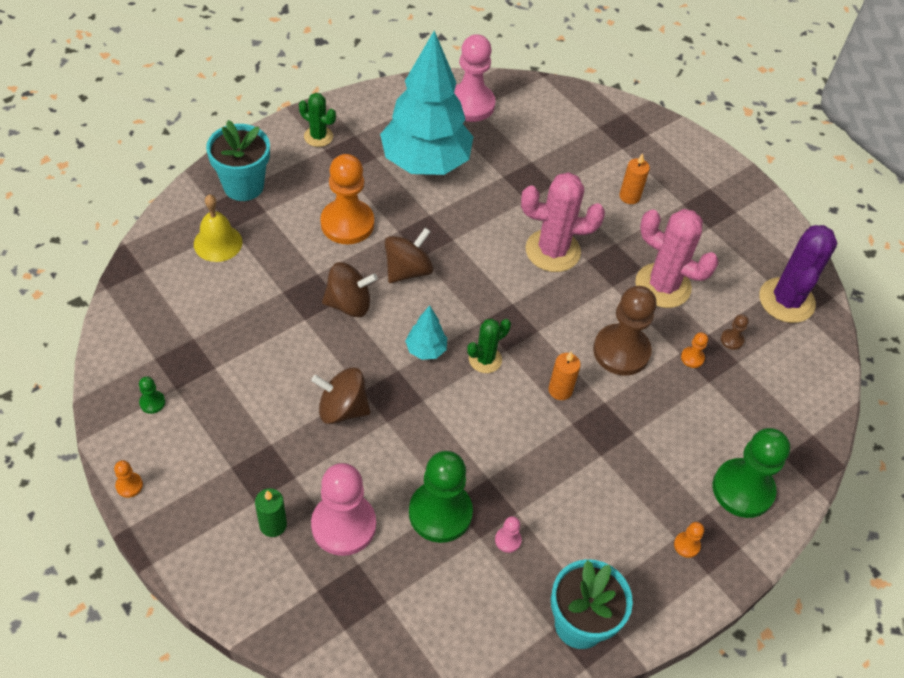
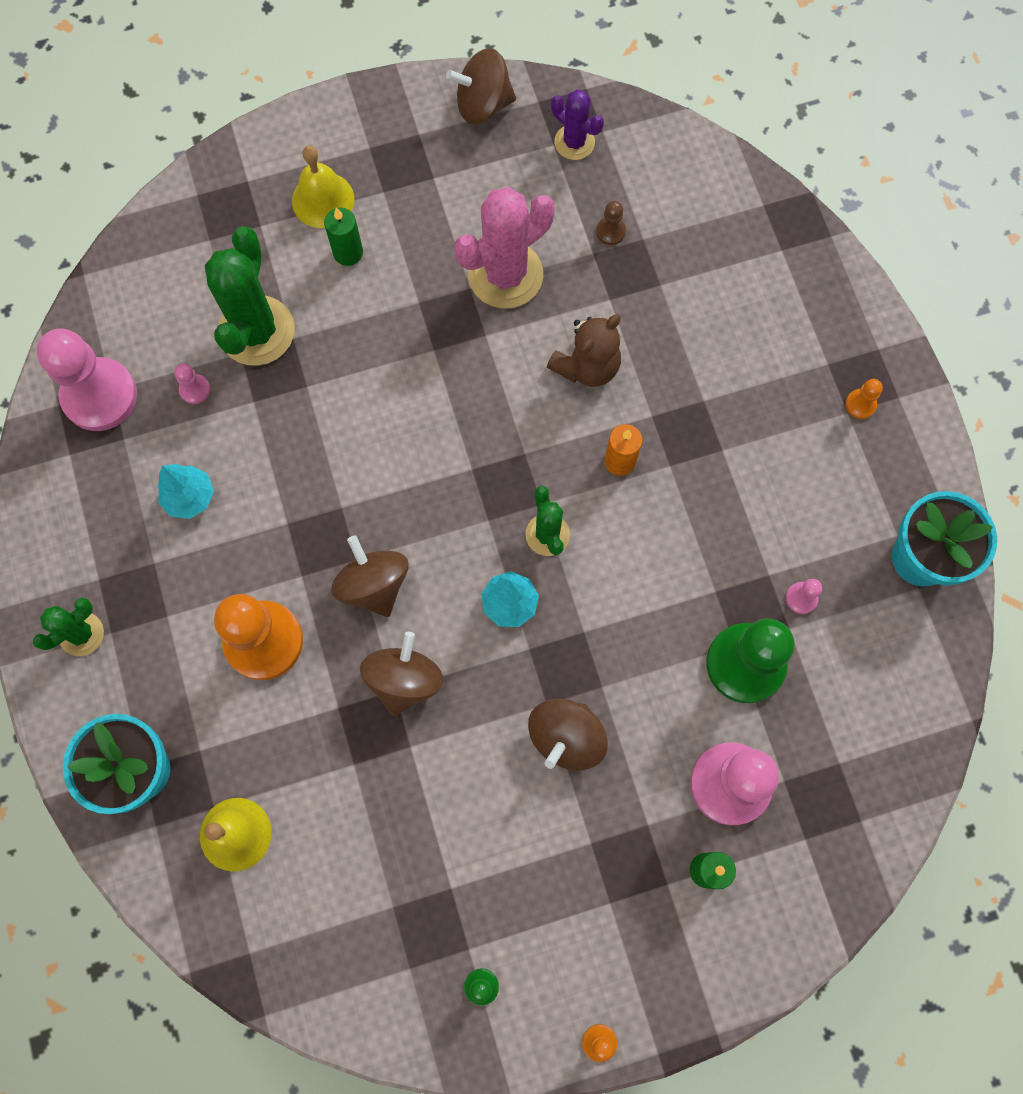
camera: 65 degrees left, 20 degrees up
(425, 163) = (190, 497): turquoise tree -> turquoise tree, size x0.40
(496, 146) = (195, 389): none -> pink pawn
(550, 165) = (256, 331): none -> green cactus
(552, 251) = (405, 386): pink cactus -> none
(621, 351) = (586, 366): brown pawn -> brown teddy bear
(629, 196) = (348, 252): orange candle -> green candle
(658, 174) = (323, 200): none -> yellow bell
(692, 358) = (622, 288): orange pawn -> none
(742, 489) = (810, 313): green pawn -> none
(780, 241) = (483, 105): none -> brown spinning top
(786, 300) = (574, 142): purple cactus -> purple cactus, size x0.56

